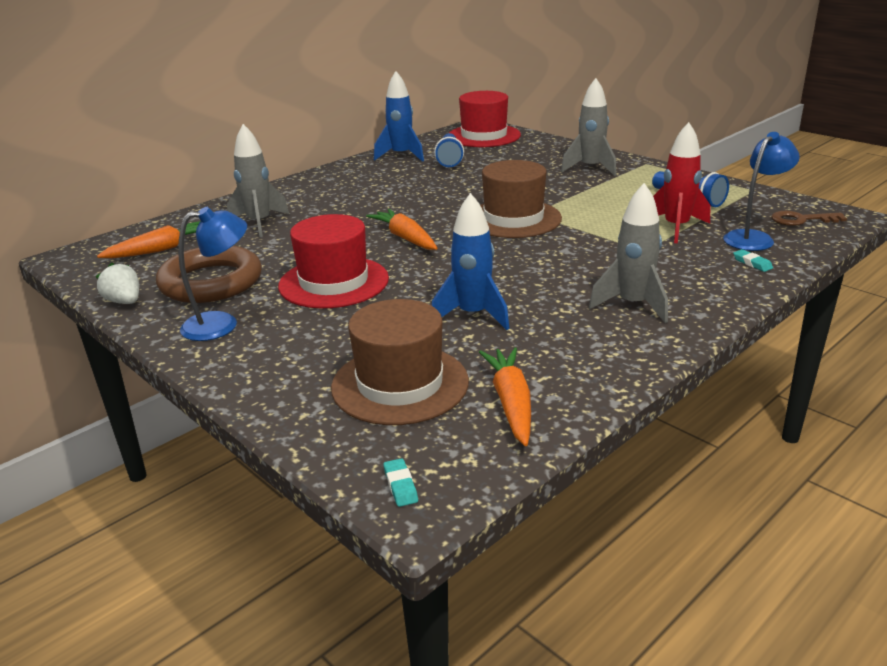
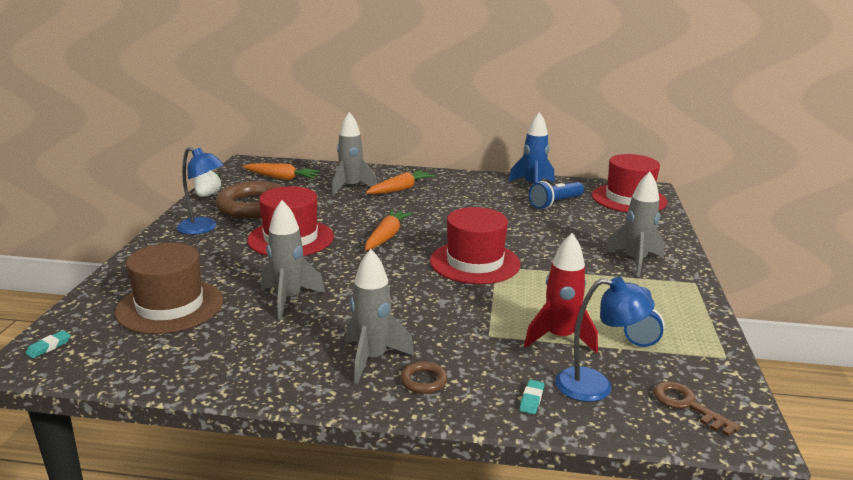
camera: 50 degrees right, 5 degrees down
(473, 315) = (289, 299): blue rocket -> grey rocket
(511, 403) = (172, 353): orange carrot -> orange carrot (400, 189)
(513, 219) = (475, 262): brown hat -> red hat
(689, 294) = (423, 381): none -> brown ring

